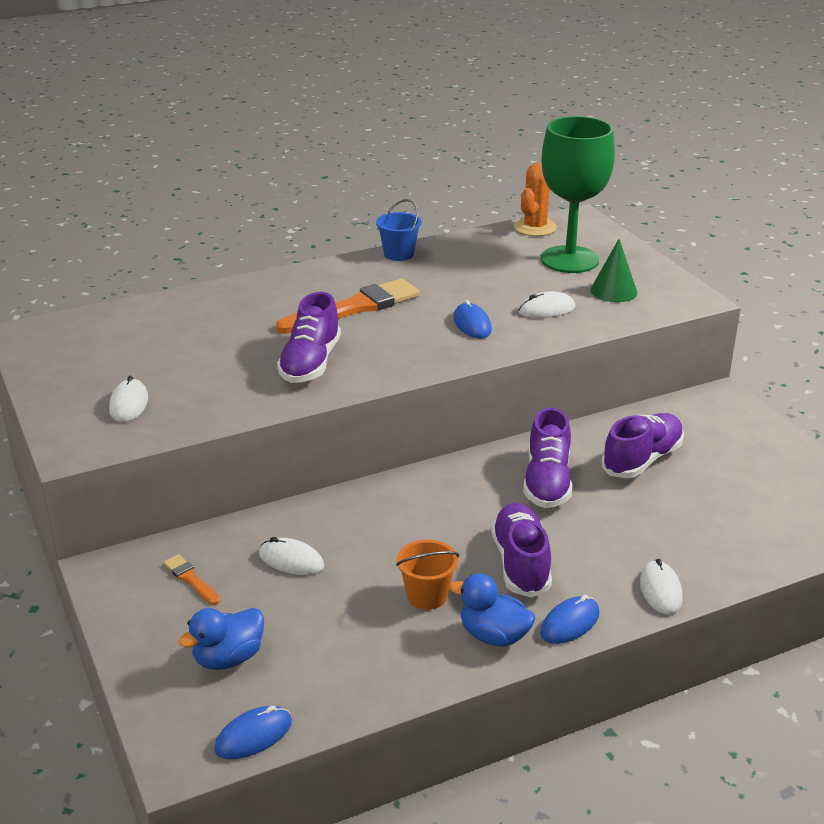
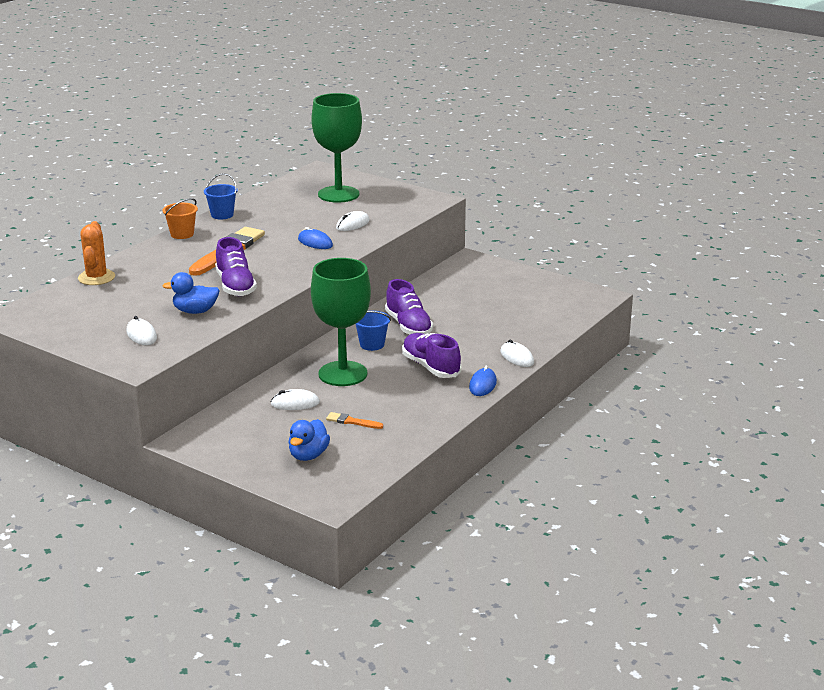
camera: 30 degrees left, 5 degrees down
(191, 579) = (243, 429): orange brush -> orange brush (352, 421)
(253, 736) = (361, 481): blue mouse -> none
(393, 533) = (343, 374): none -> green goblet
(427, 596) = (393, 396): orange bucket -> orange bucket (182, 234)
(473, 497) = (372, 344): none -> blue bucket
(493, 636) = (447, 402): blue duck -> blue duck (195, 311)
(535, 227) = (296, 181): orange cactus -> orange cactus (96, 277)
(613, 291) = (383, 205): green cone -> none
(642, 460) = (452, 301): purple shoe -> none

